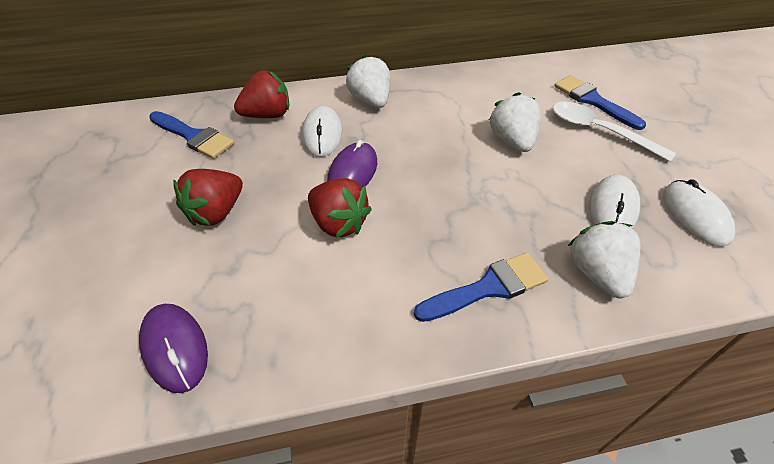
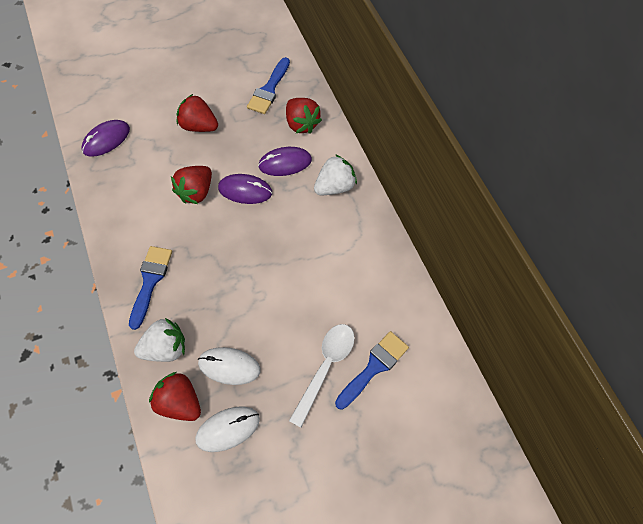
camera: 80 degrees right, 15 degrees up
(322, 134) = (285, 163): white mouse -> purple mouse
(488, 288) = (150, 281): blue brush -> blue brush turned 135 degrees counterclockwise
(512, 141) = (300, 295): white strawberry -> none
(673, 261) = (180, 402): none -> red strawberry

